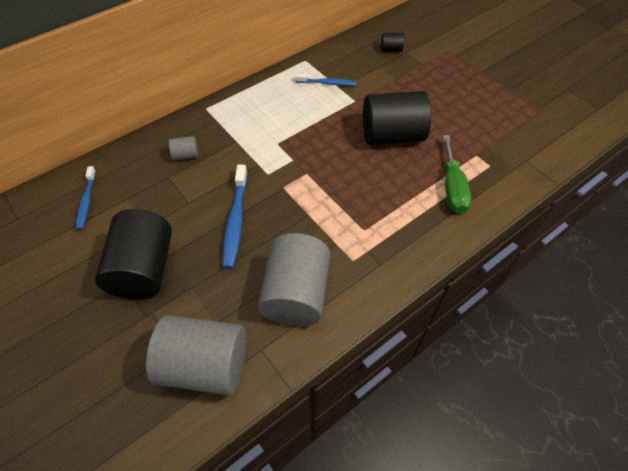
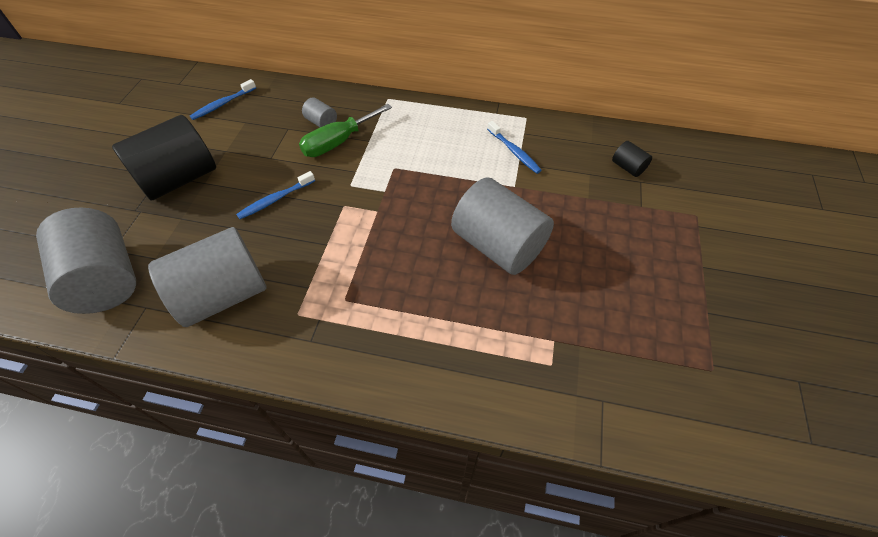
camera: 50 degrees right, 0 degrees up
(236, 221) = (275, 199): blue toothbrush -> blue toothbrush, size x0.65
(392, 135) = (498, 245): black cylinder -> grey cylinder
(452, 187) = (477, 345): green screwdriver -> green screwdriver (338, 142)

